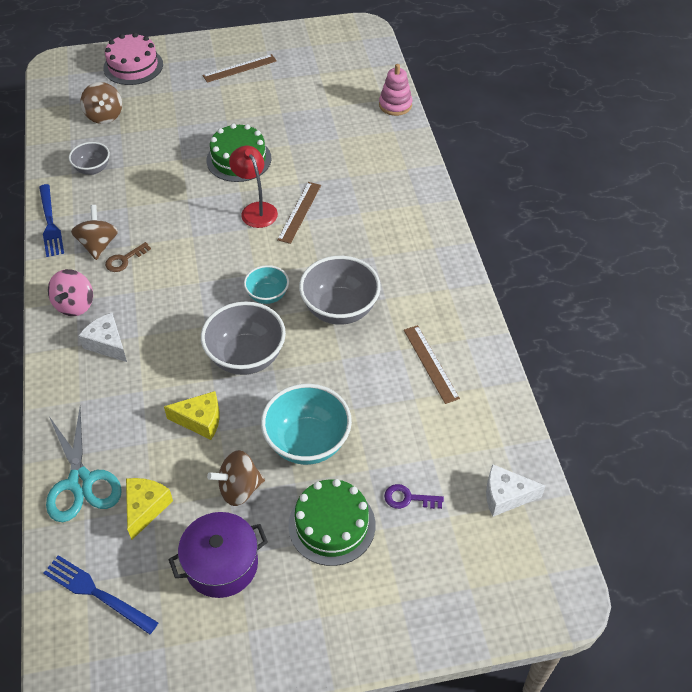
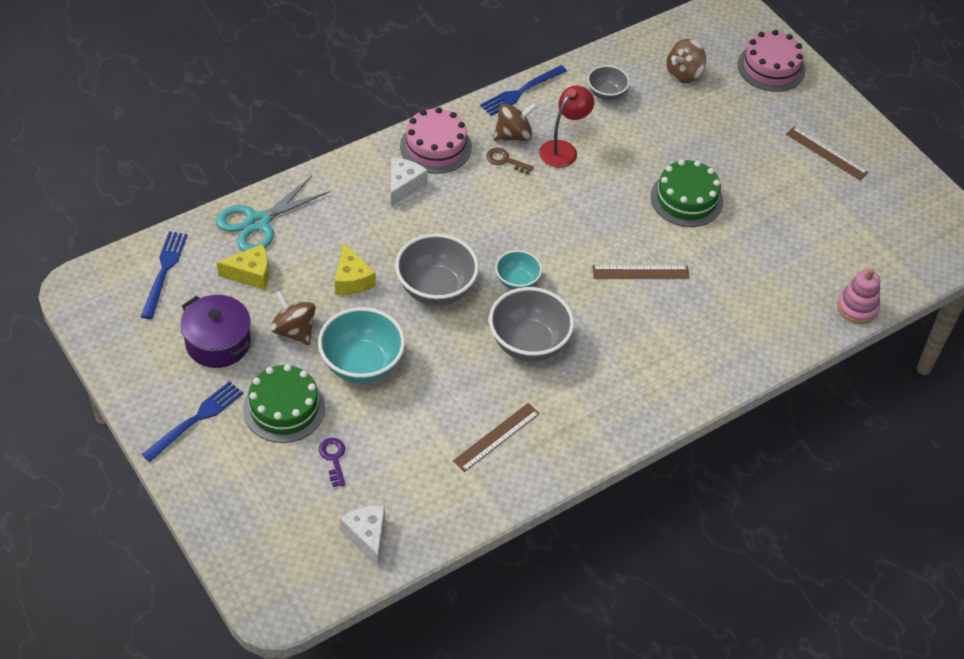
camera: 65 degrees right, 0 degrees up
(75, 305) = (435, 147): pink spinning top -> pink cake
(256, 210) = (624, 236): red lamp -> red lamp (563, 149)
(313, 613) = (196, 419): none -> blue fork

